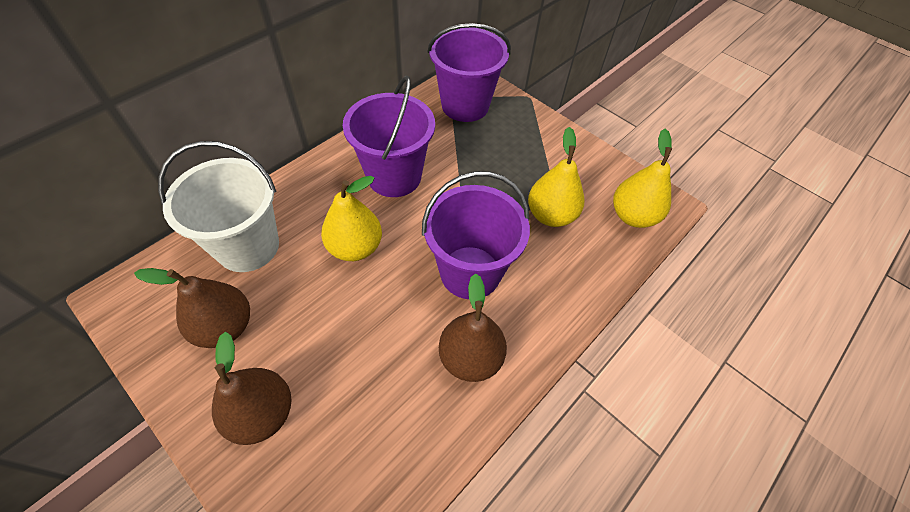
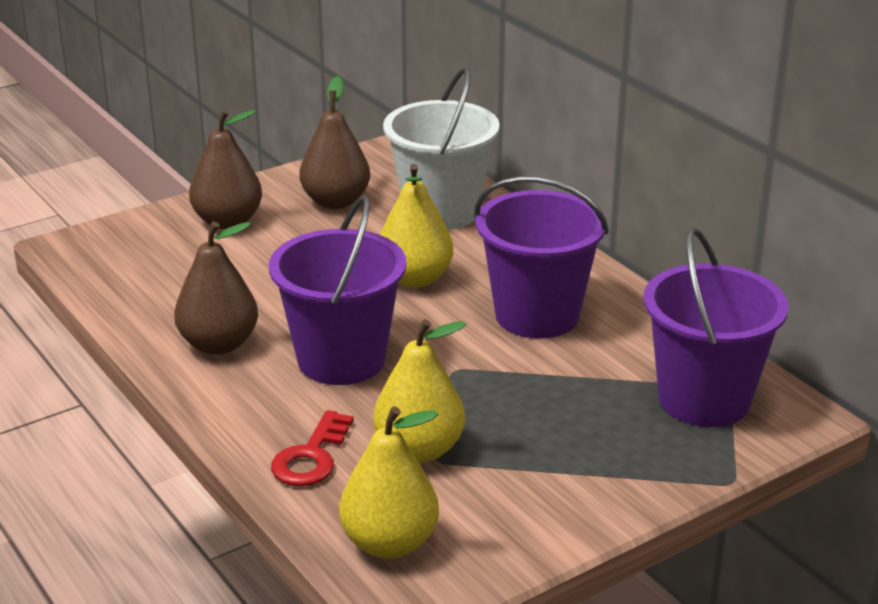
camera: 105 degrees right, 25 degrees down
(578, 267) = (311, 457): none -> red key

